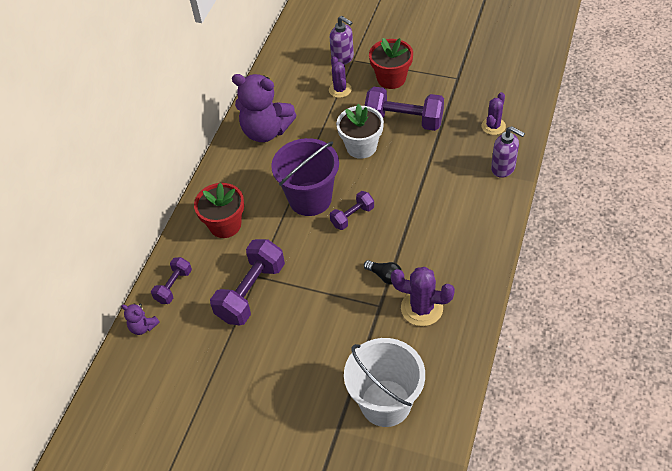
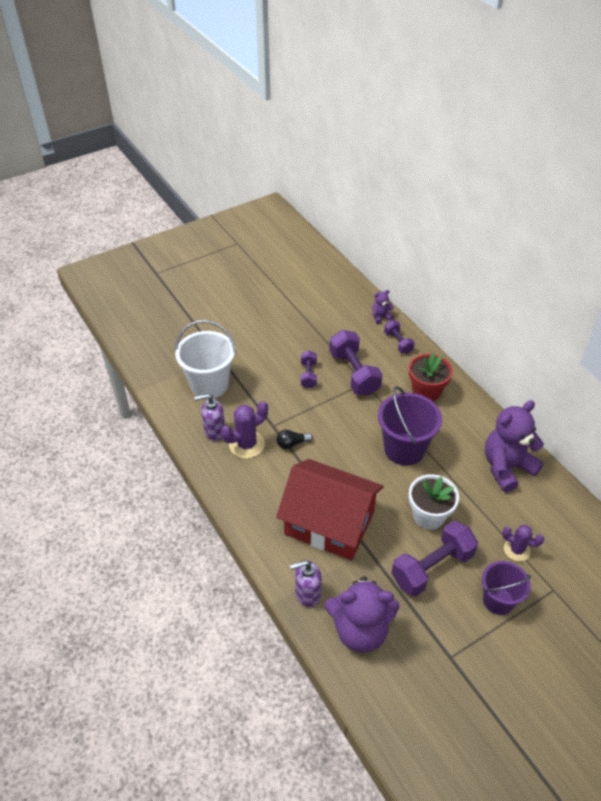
camera: 125 degrees right, 5 degrees down
(343, 58) = (563, 583): purple soap dispenser -> purple soap dispenser (214, 431)
(352, 216) = (362, 461): purple dumbbell -> purple dumbbell (308, 375)
(391, 78) = (498, 600): red flower pot -> purple bucket
(433, 196) = (329, 523): none -> red house
(493, 126) = (360, 630): purple cactus -> purple teddy bear

